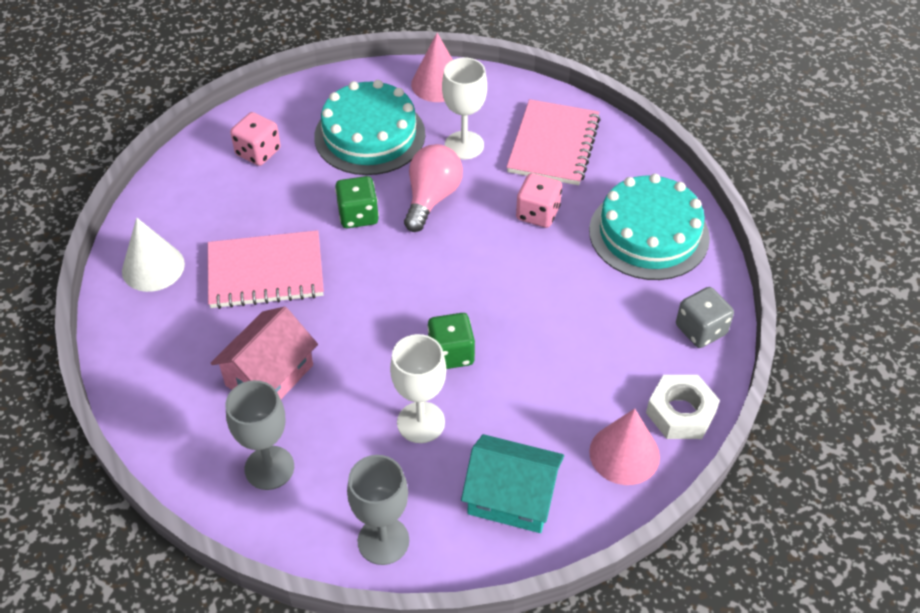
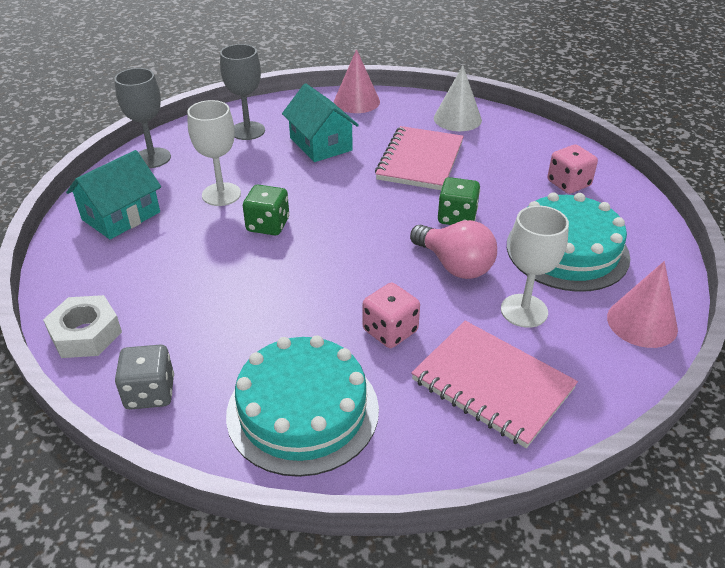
camera: 115 degrees right, 10 degrees down
(269, 375) = (321, 144): pink house -> turquoise house
(624, 454) = (89, 283): pink cone -> pink cone (356, 101)

